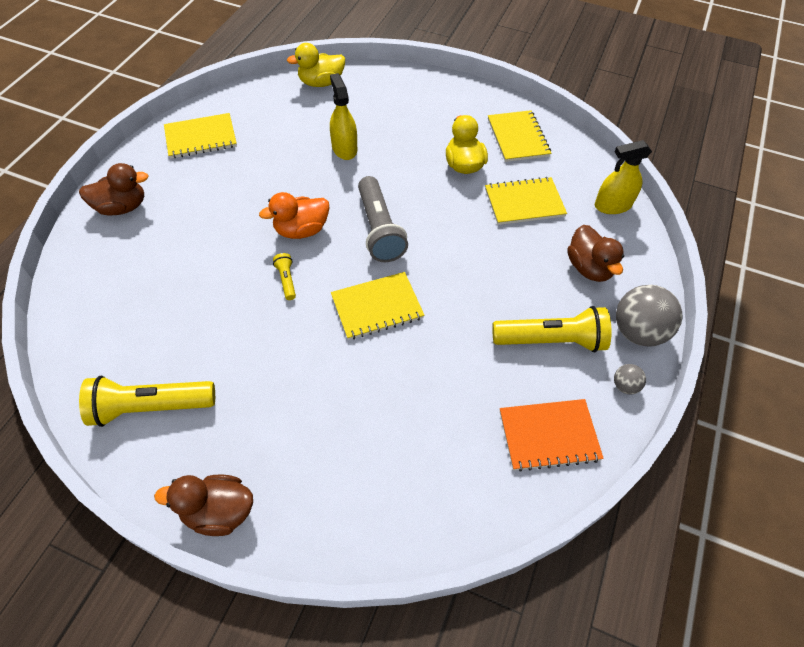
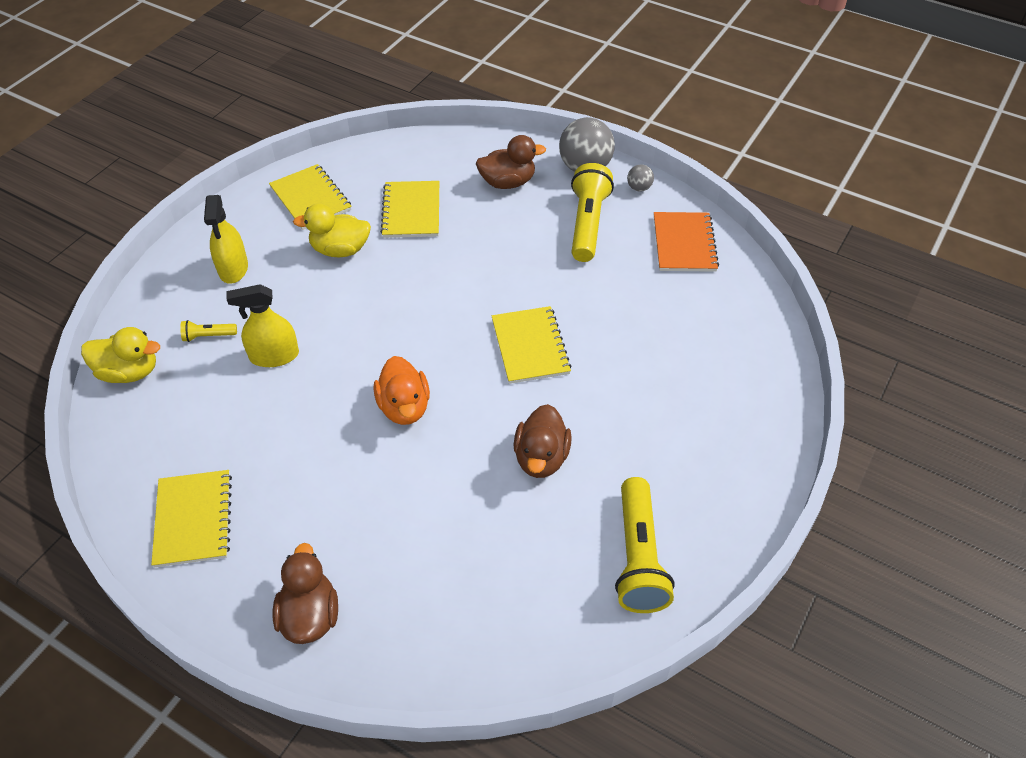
camera: 80 degrees left, 5 degrees down
(218, 511) = (757, 489): brown duck -> brown duck (541, 458)
(286, 280) = (479, 425): yellow flashlight -> yellow flashlight (208, 336)
(321, 83) = (129, 372): yellow duck -> yellow duck turned 75 degrees counterclockwise
(379, 229) = (421, 334): grey flashlight -> none
(518, 137) = (310, 199): yellow notebook -> yellow notebook turned 60 degrees clockwise
(613, 205) = (432, 149): yellow spray bottle -> yellow spray bottle (233, 268)

